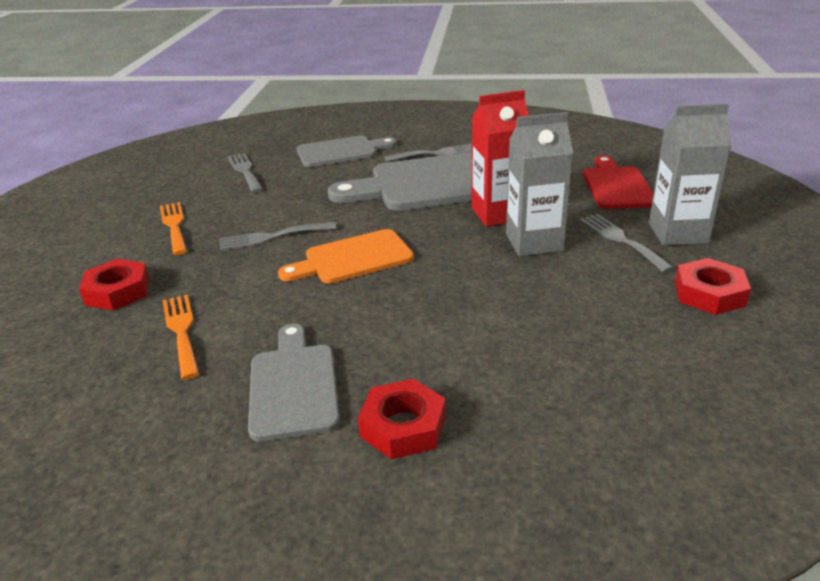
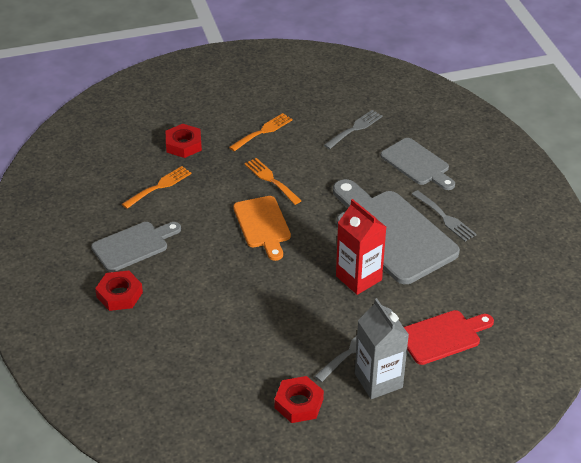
camera: 65 degrees right, 10 degrees up
(272, 237) = (271, 179): grey fork -> orange fork
(353, 258) = (262, 225): orange cutting board -> orange cutting board turned 150 degrees counterclockwise
(534, 242) = (325, 305): grey carton -> none

